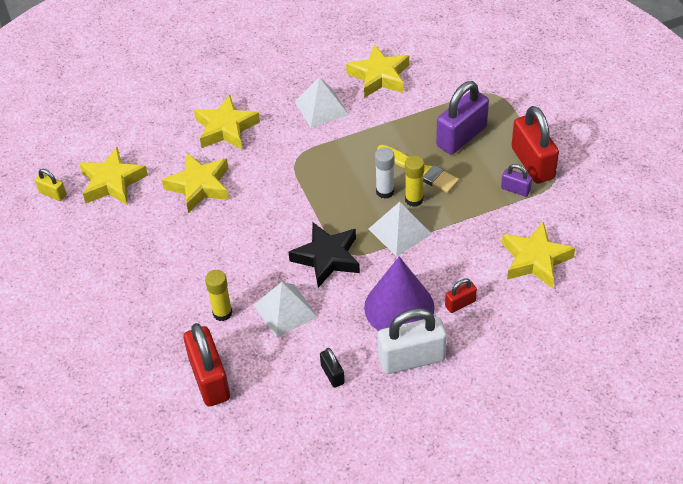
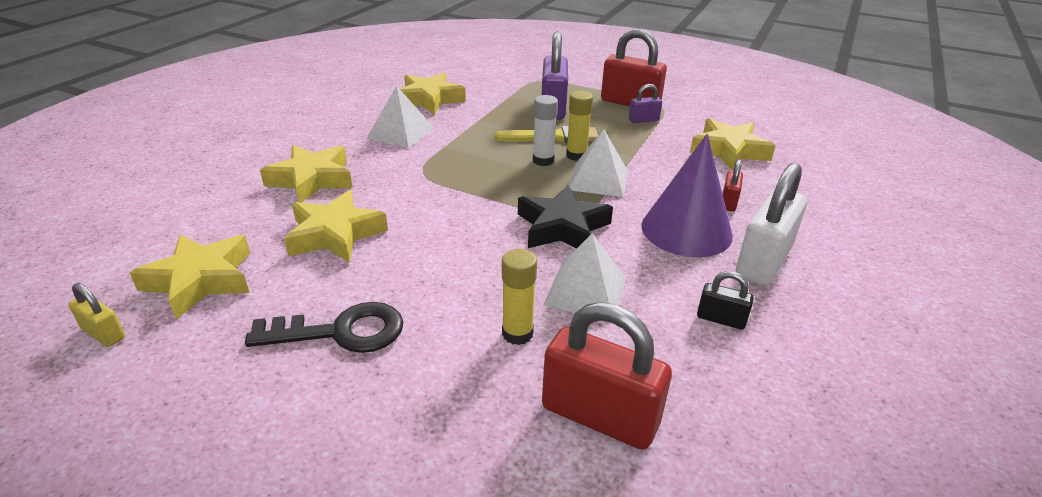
camera: 45 degrees left, 15 degrees down
(53, 194) = (104, 334): yellow padlock -> yellow padlock turned 45 degrees clockwise
(147, 258) = (341, 332): none -> black key

